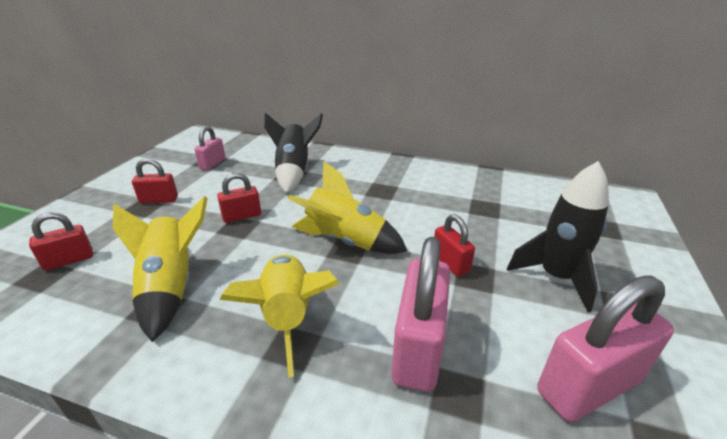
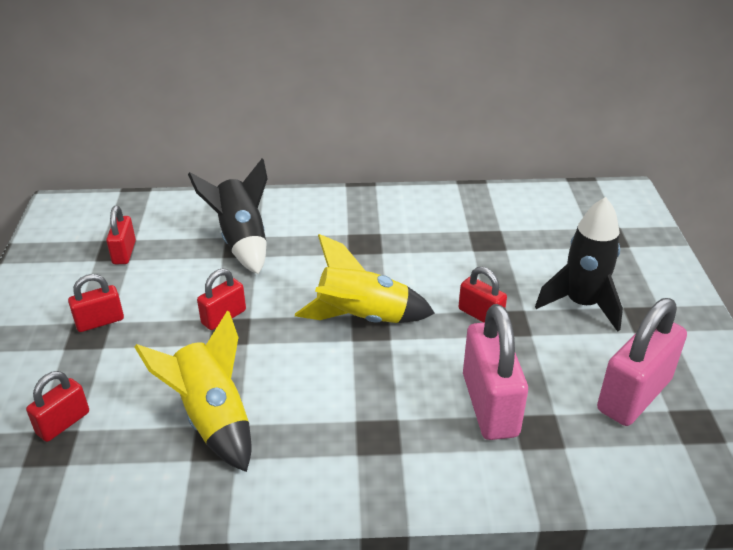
camera: 20 degrees left, 5 degrees up
(212, 164) = (124, 252): pink padlock -> red padlock
(287, 316) = (355, 411): yellow rocket -> none

